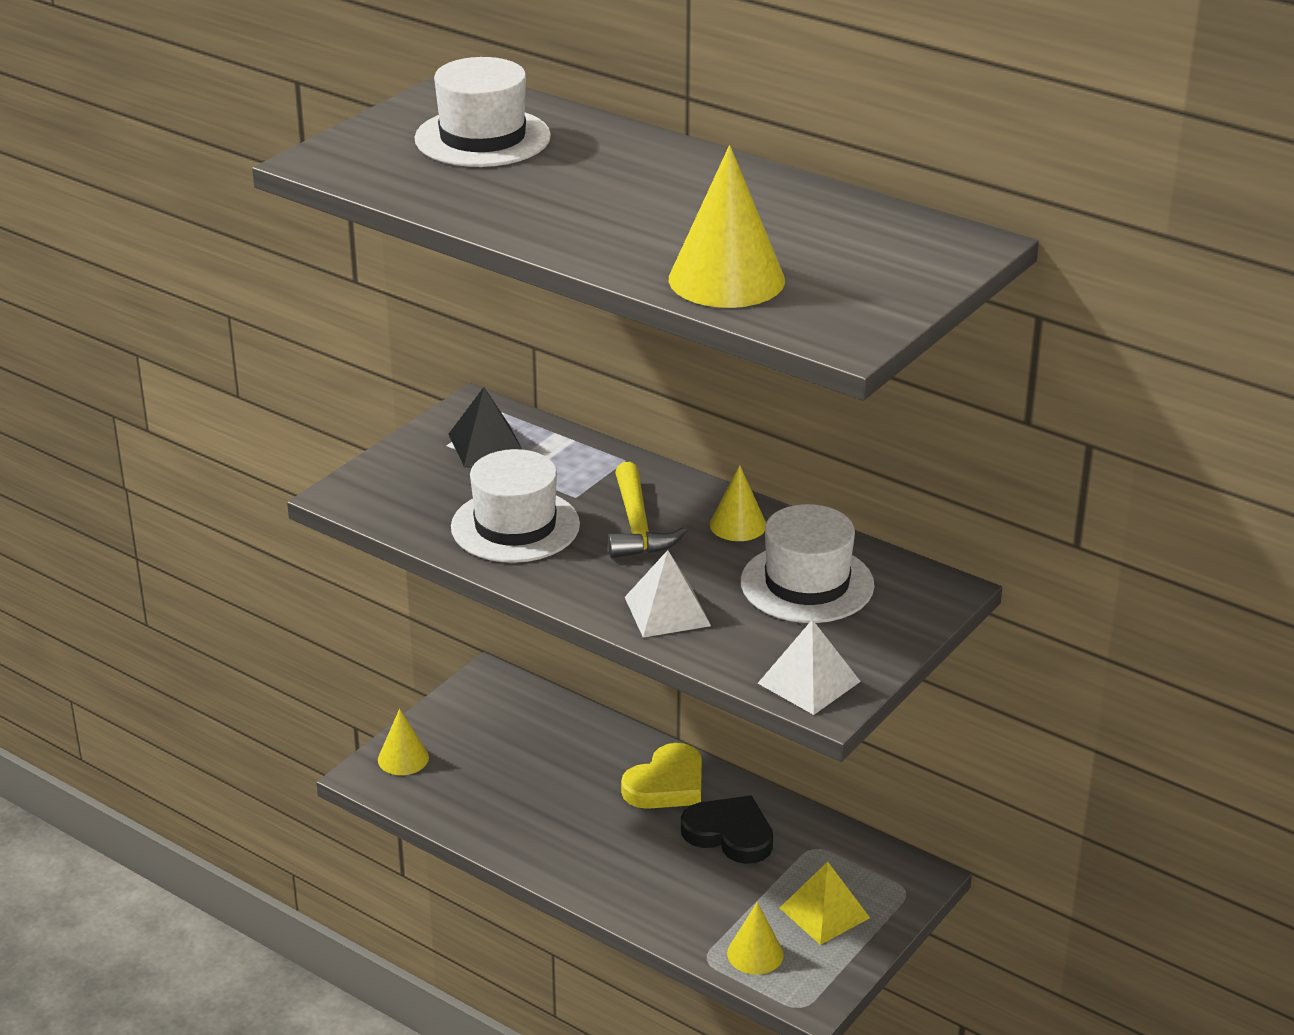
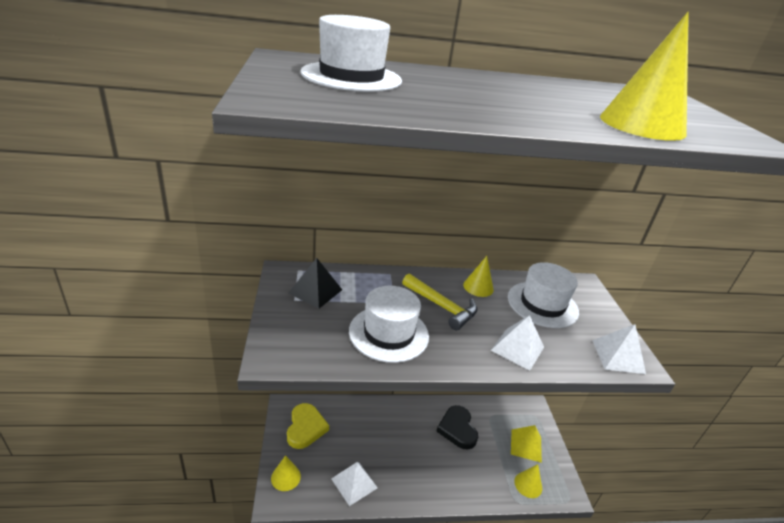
camera: 45 degrees left, 0 degrees up
(487, 812) = (354, 483): none -> white pyramid
(666, 784) = (411, 419): yellow heart -> yellow heart (305, 428)
(729, 834) = (457, 429): black heart -> black heart turned 90 degrees counterclockwise

